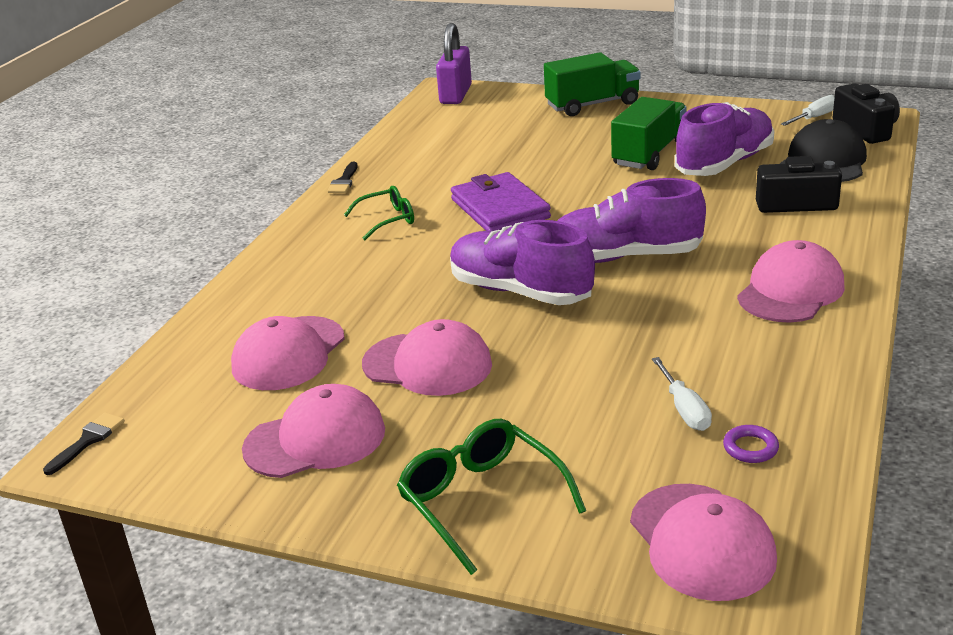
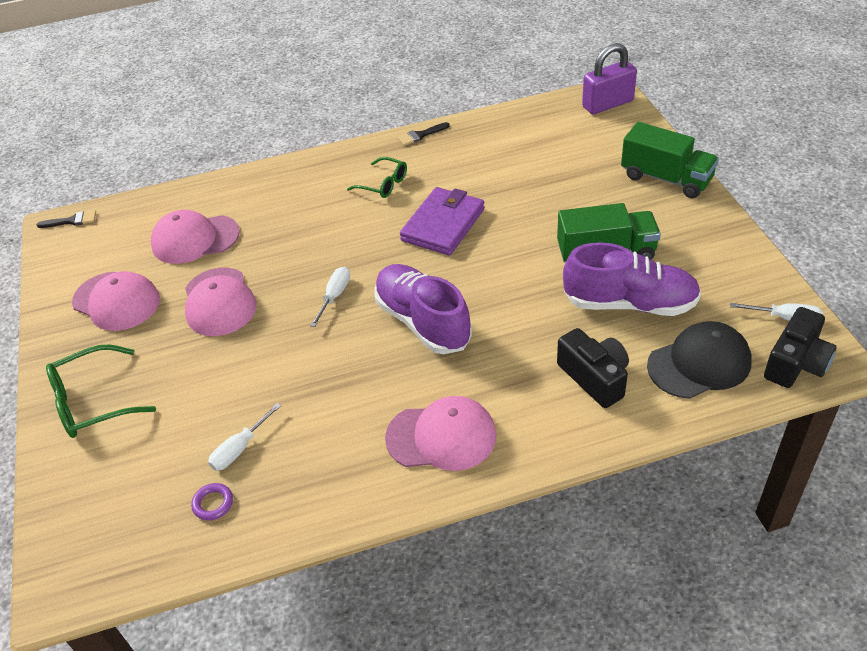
camera: 55 degrees right, 15 degrees up
(481, 501) = (93, 402): green glasses -> green glasses turned 135 degrees counterclockwise
(520, 292) = (335, 295): purple shoe -> white screwdriver
(701, 542) = (100, 523): pink cap -> none

